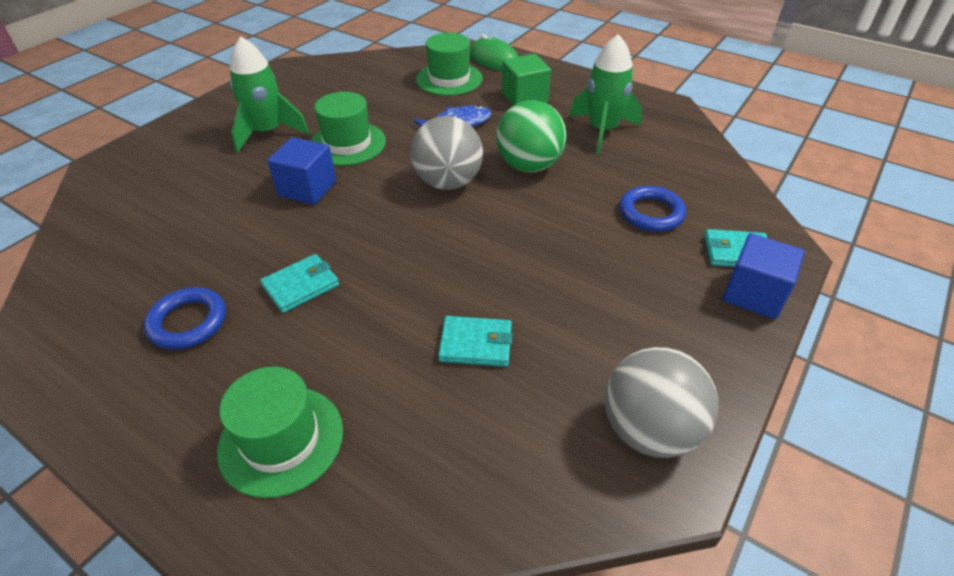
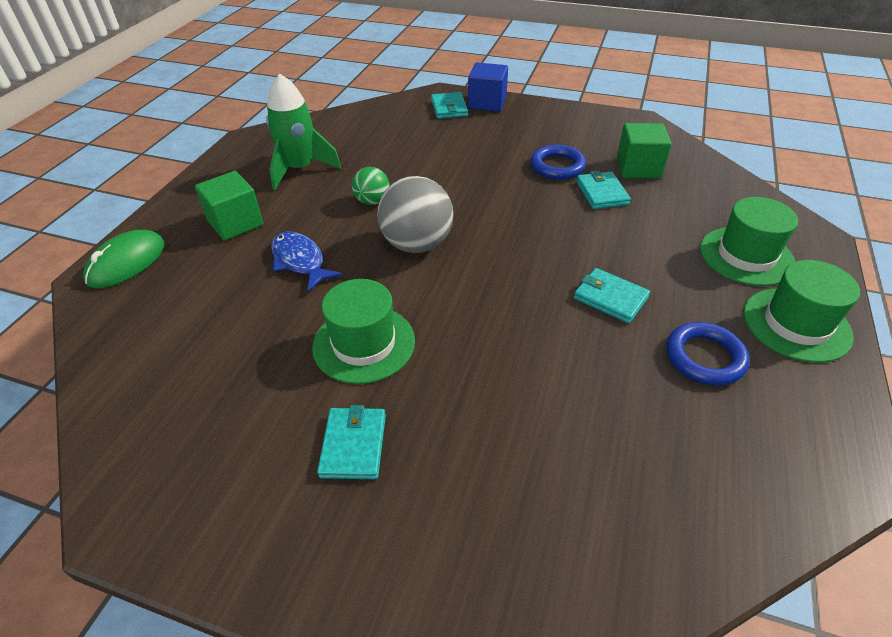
camera: 105 degrees left, 0 degrees up
(268, 132) = (353, 445): green rocket -> turquoise wallet
(307, 188) = (468, 348): blue cube -> none
(449, 79) = (183, 292): green hat -> green hat (796, 324)
(522, 411) = (638, 168): none -> green cube
(529, 166) = (372, 201): green ball -> green ball, size x0.55
(649, 430) = (615, 129): grey ball -> none
(651, 213) = (419, 139): blue ring -> blue ring (557, 166)

